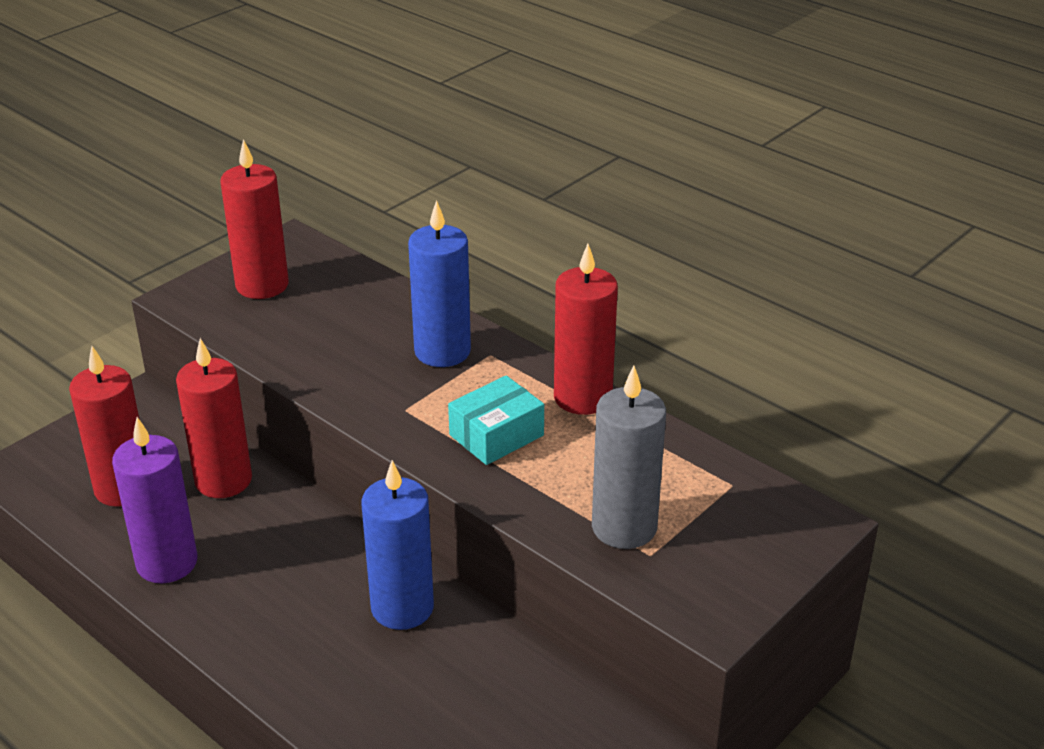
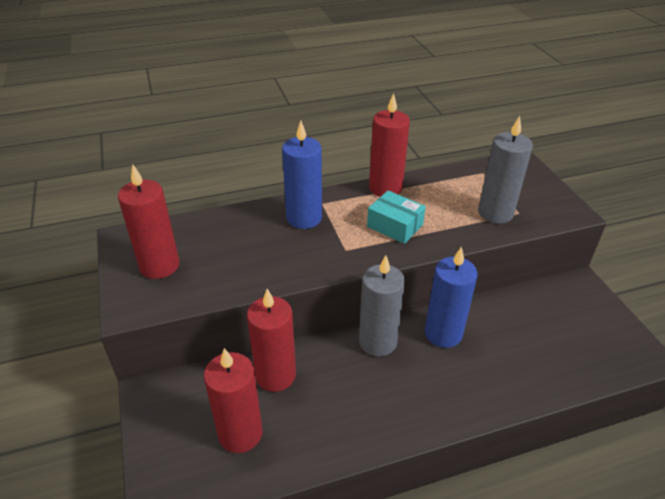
camera: 60 degrees left, 5 degrees up
(167, 563) = (335, 432): purple candle -> none
(340, 548) = (378, 342): none -> grey candle
(496, 435) = (395, 226): turquoise box -> turquoise box turned 45 degrees counterclockwise

